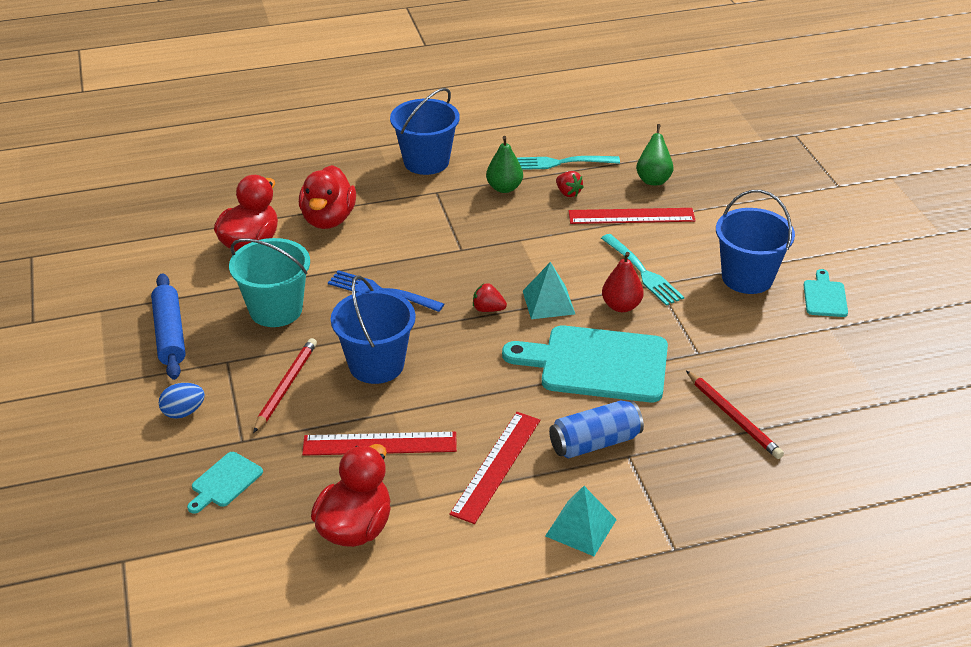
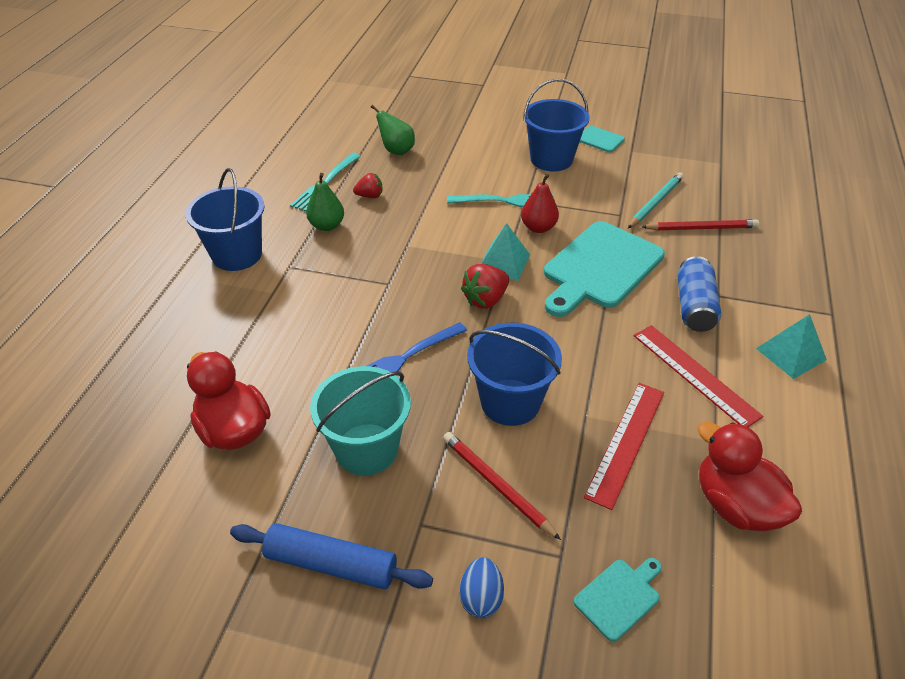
camera: 60 degrees left, 5 degrees up
(224, 482) = (619, 597): turquoise cutting board -> turquoise cutting board turned 105 degrees counterclockwise
(328, 219) = (255, 353): red duck -> none
(488, 309) = (485, 299): red strawberry -> red strawberry, size x1.52
(631, 216) = (432, 178): red ruler -> none
(746, 371) = (655, 202): none -> turquoise pencil

